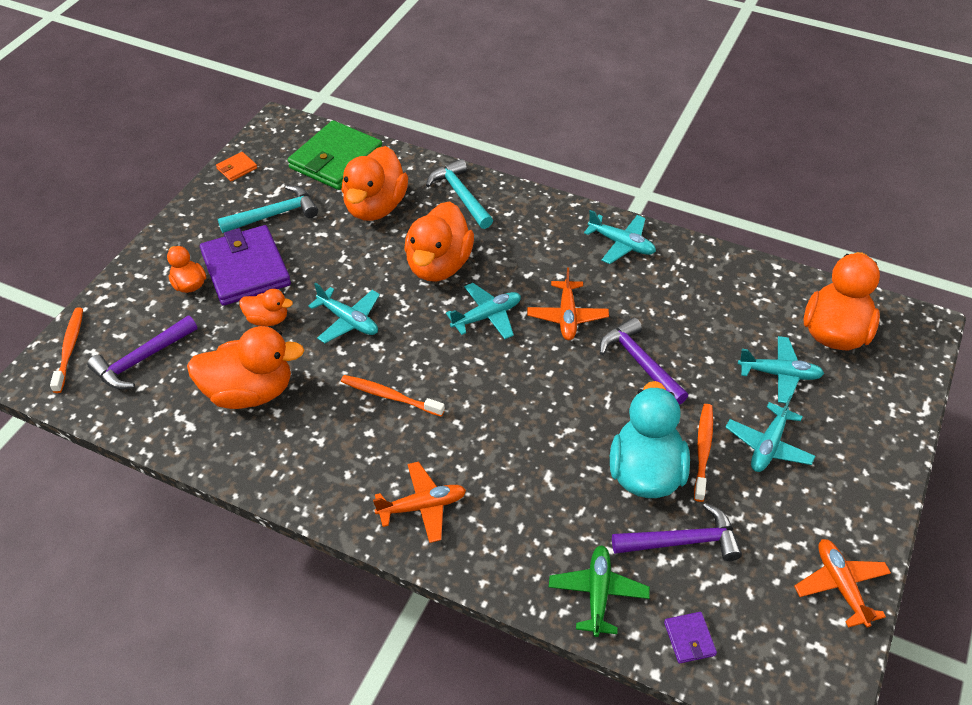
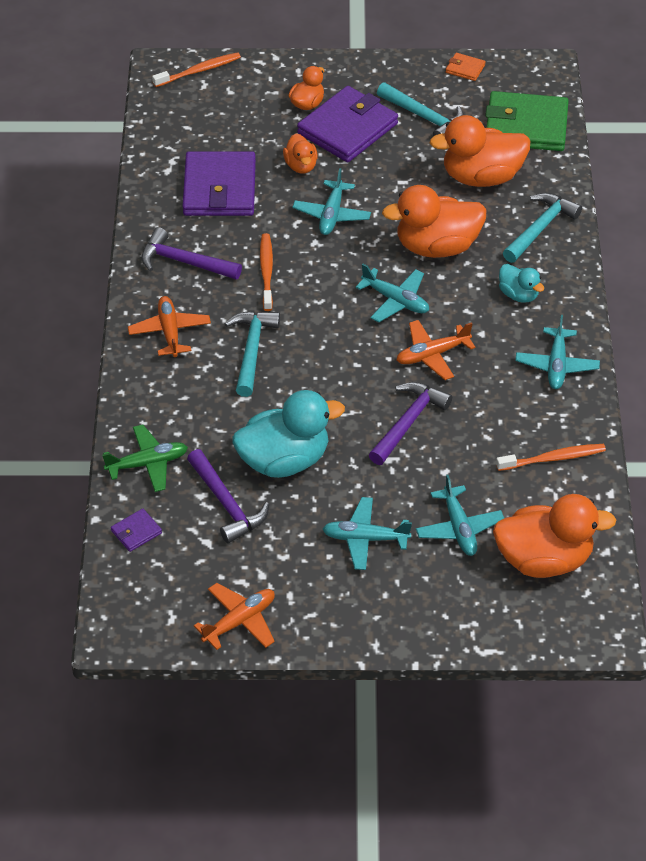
camera: 65 degrees right, 0 degrees up
(142, 360) = (213, 114): purple hammer -> purple hammer (184, 262)
(250, 392) = (219, 188): orange duck -> purple wallet
(422, 506) = (170, 332): orange plane -> orange plane turned 150 degrees counterclockwise
(488, 446) = (252, 350): none -> turquoise hammer
(528, 236) = (518, 295): none -> turquoise duck
(703, 451) = (331, 493): orange toothbrush -> orange toothbrush (552, 458)

